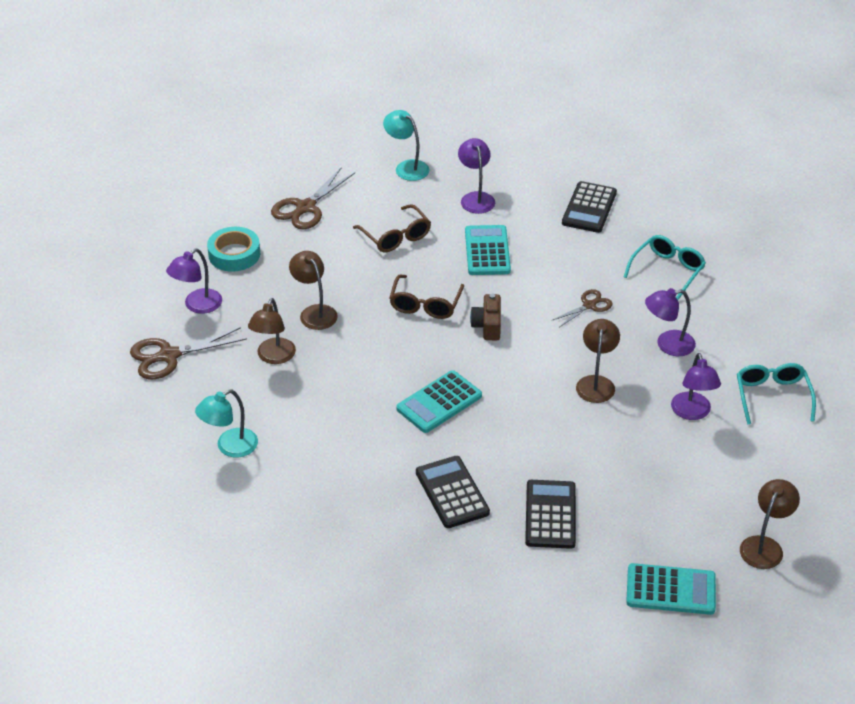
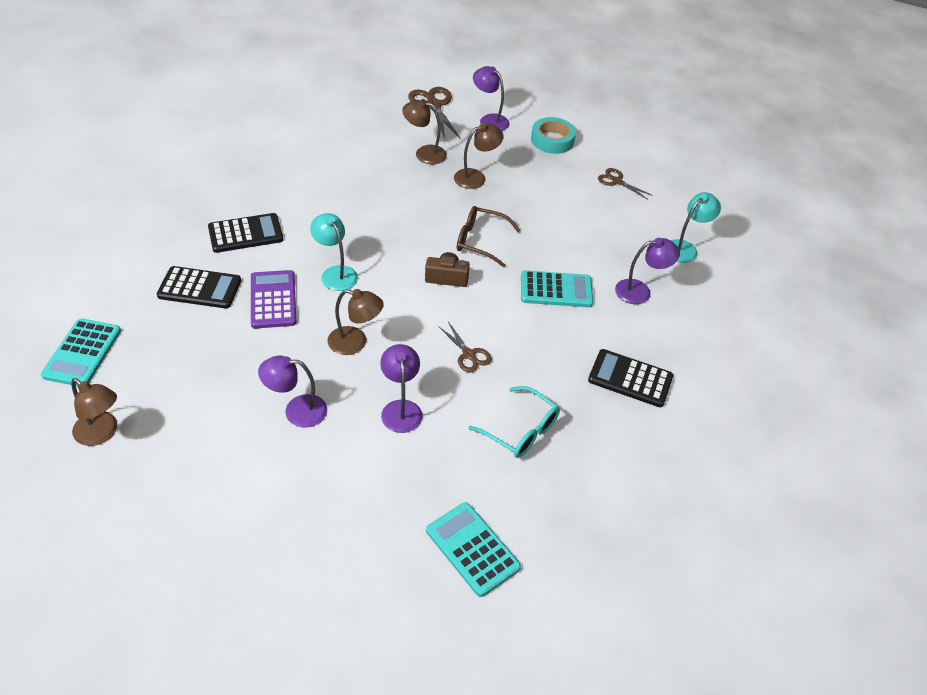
camera: 90 degrees right, 5 degrees up
(229, 447) = (330, 128): turquoise lamp -> turquoise lamp (335, 273)
(305, 207) = (616, 181): brown scissors -> brown scissors, size x0.60
(396, 237) = (577, 231): brown glasses -> none
(439, 402) = (352, 237): turquoise calculator -> turquoise calculator (472, 549)
(552, 452) = (273, 300): none -> purple calculator
(772, 396) = (304, 487): turquoise glasses -> none

